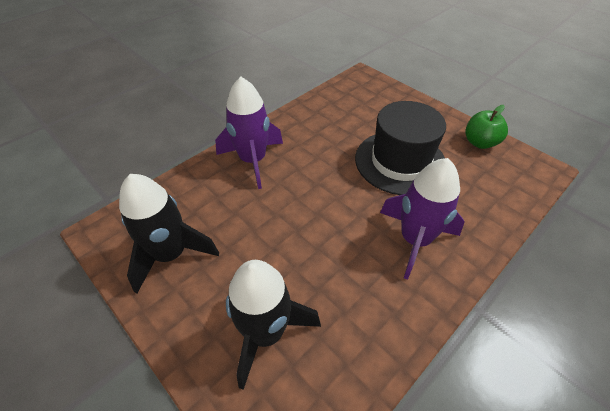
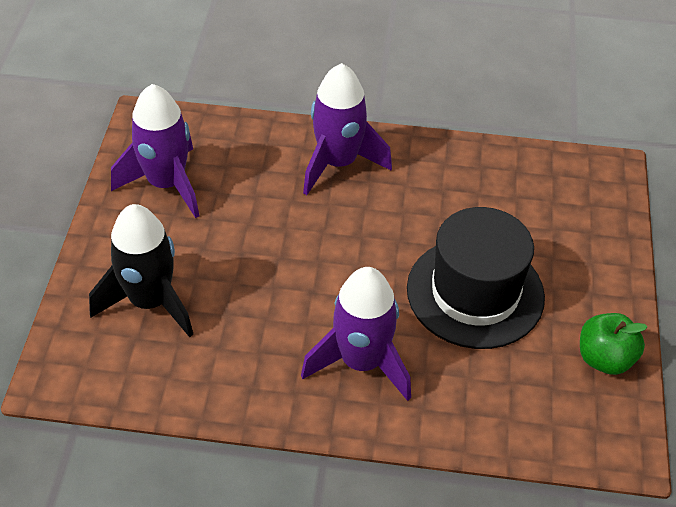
camera: 50 degrees right, 0 degrees up
(171, 254) = (166, 184): black rocket -> purple rocket

